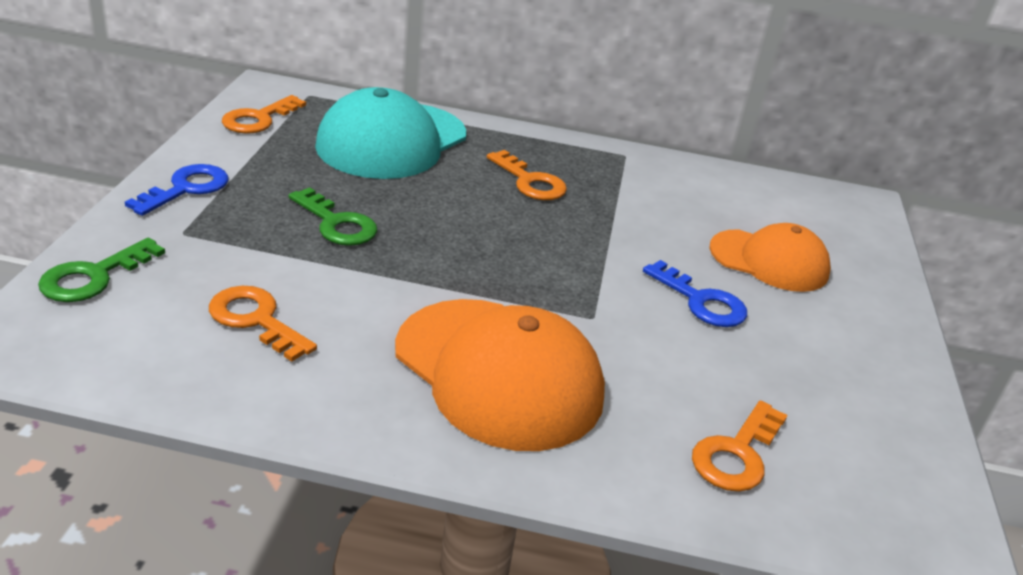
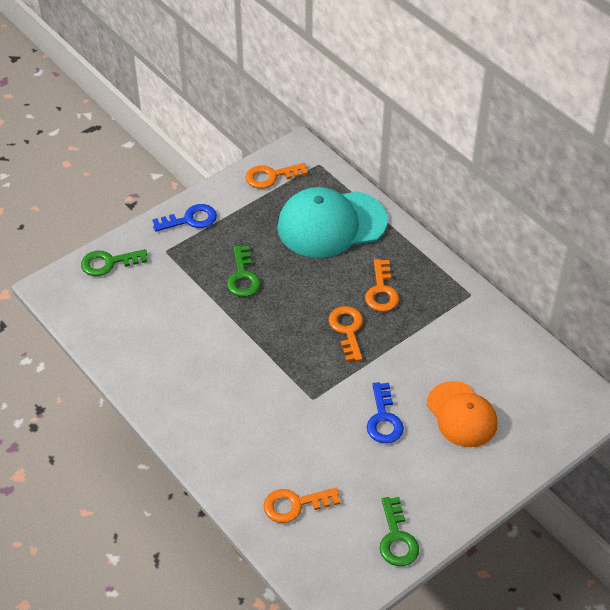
camera: 45 degrees right, 15 degrees up
(256, 320) = (155, 321): orange key -> orange key (347, 330)
(498, 373) = (232, 405): orange cap -> none
(895, 423) = (397, 538): none -> green key

